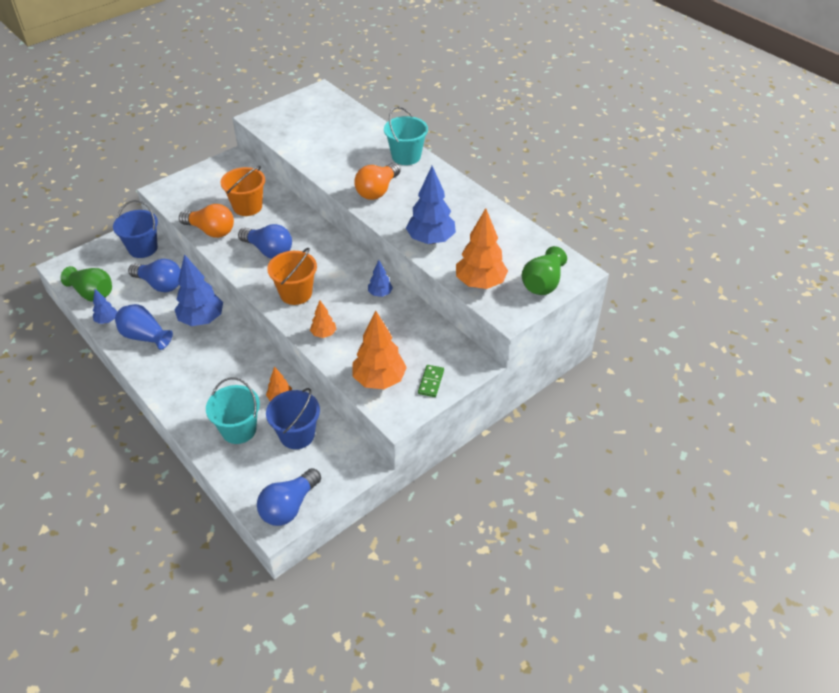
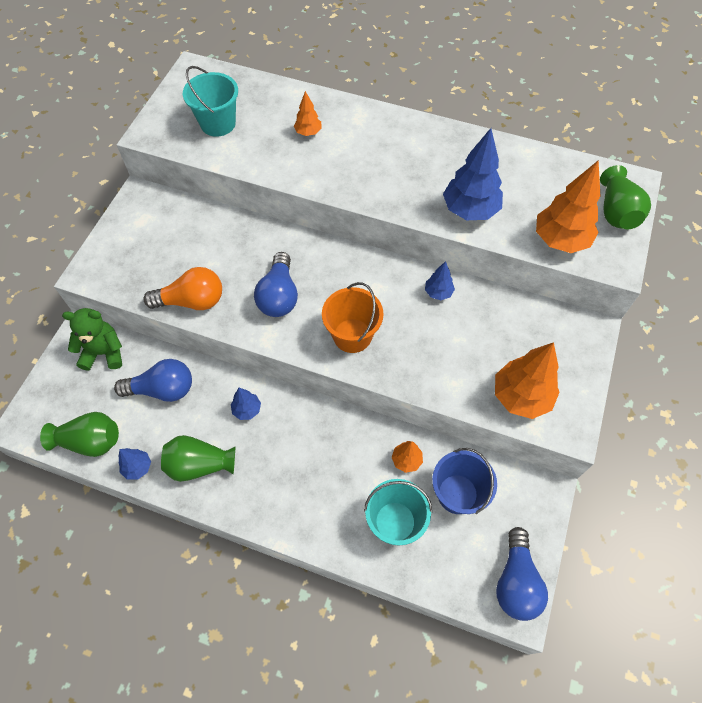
camera: 30 degrees left, 15 degrees up
(143, 248) = (104, 352): blue bucket -> green teddy bear
(145, 336) = (199, 464): blue vase -> green vase
(202, 319) = (247, 410): blue tree -> blue tree, size x0.51
(247, 207) = (208, 250): orange bucket -> none
(269, 251) = (279, 296): blue light bulb -> blue light bulb turned 90 degrees clockwise
(323, 334) = (422, 371): orange tree -> orange tree (308, 132)
(377, 190) = (364, 173): orange light bulb -> none
(406, 156) = (358, 116): turquoise bucket -> turquoise bucket (218, 123)
(431, 382) = (570, 372): green domino -> none

